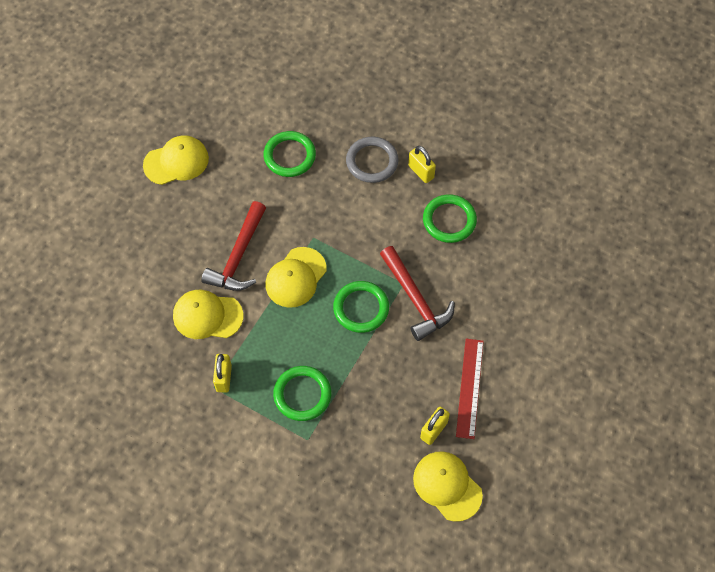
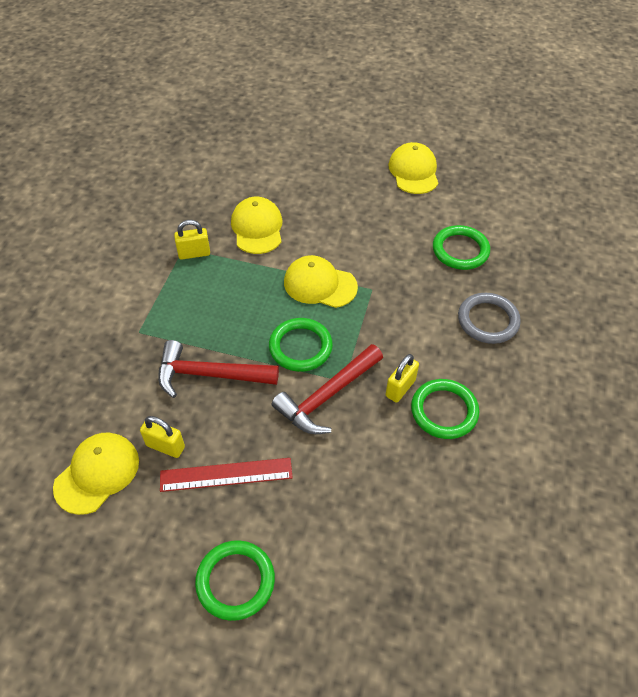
camera: 75 degrees right, 10 degrees down
(176, 162) = (413, 171): yellow cap -> yellow cap turned 150 degrees counterclockwise
(238, 256) = (328, 236): red hammer -> red hammer (209, 375)
(302, 394) = (188, 317): green ring -> green ring (235, 581)
(421, 172) = (497, 369): yellow padlock -> yellow padlock (400, 388)

